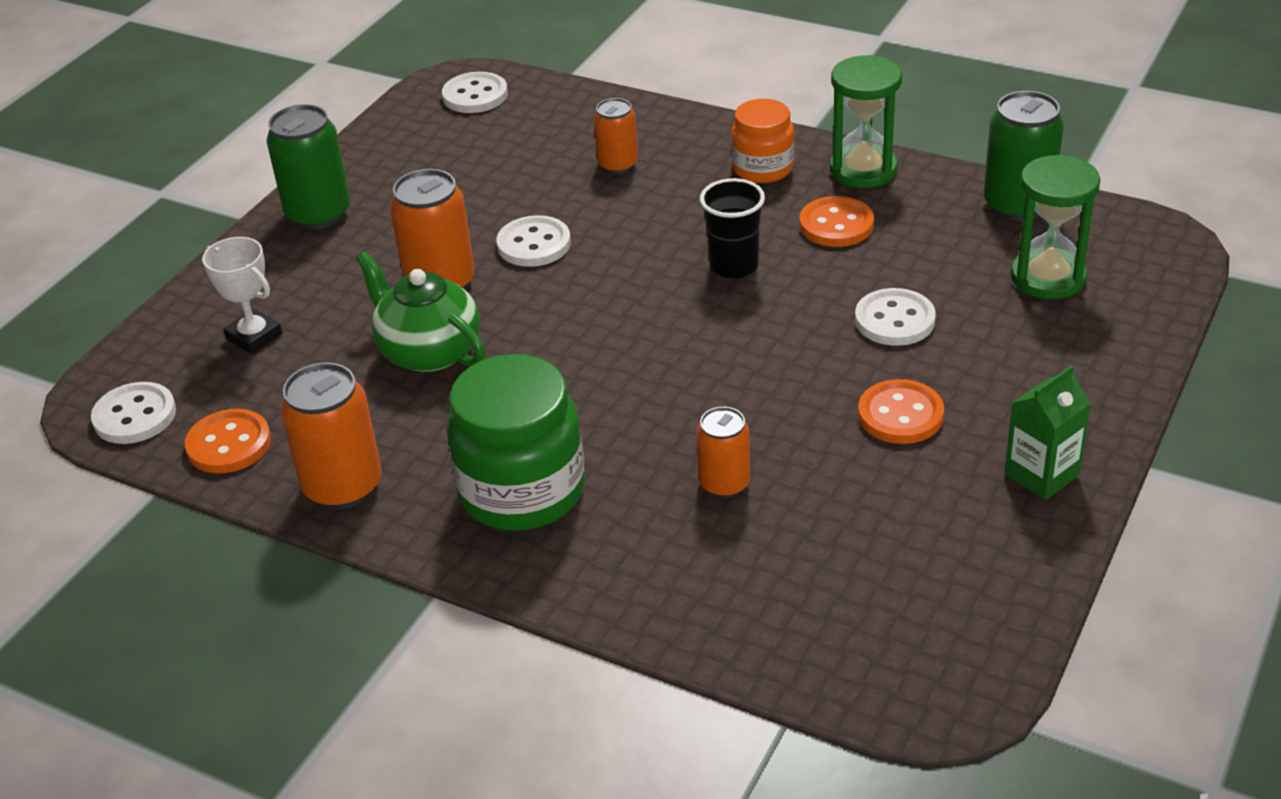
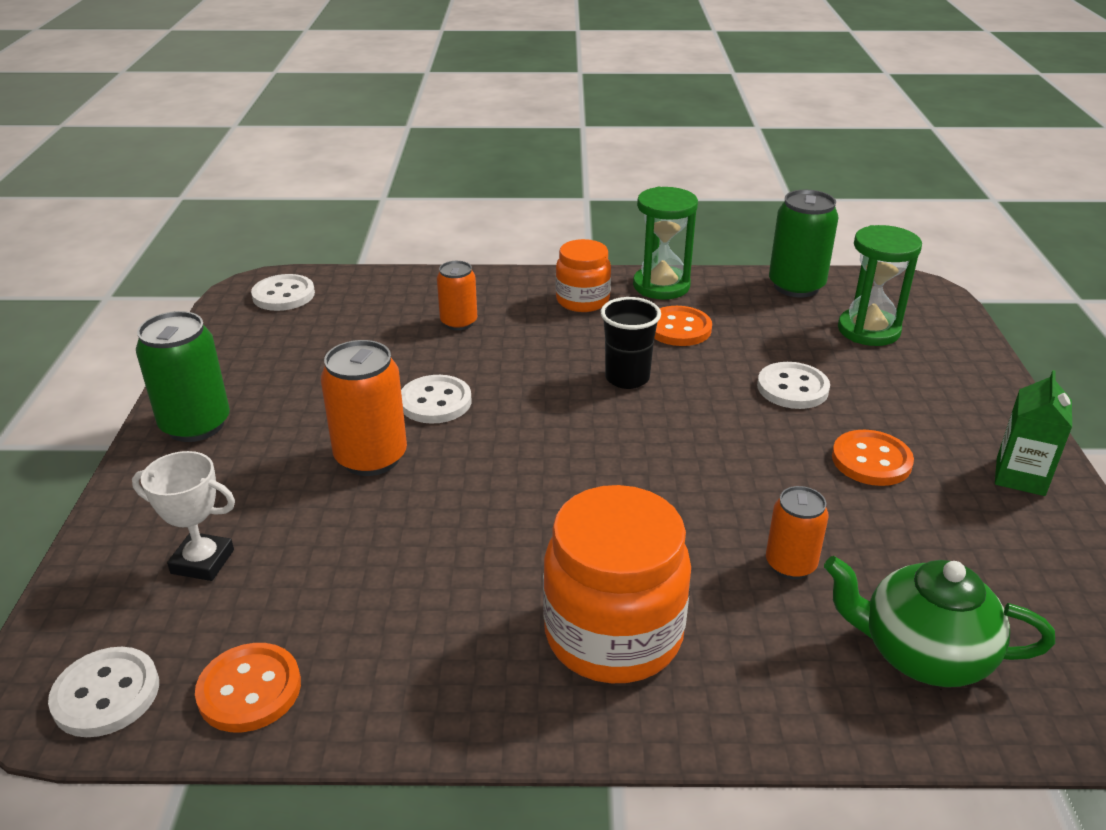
camera: 30 degrees left, 5 degrees down
(343, 487) = (419, 694): orange can -> none
(428, 352) = (408, 524): green teapot -> green teapot (922, 654)
(522, 491) = (613, 634): green jar -> orange jar

